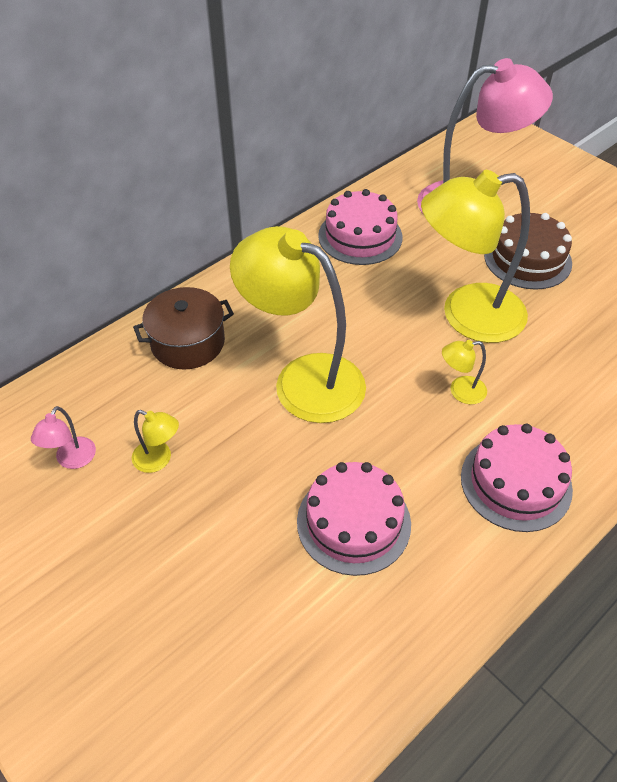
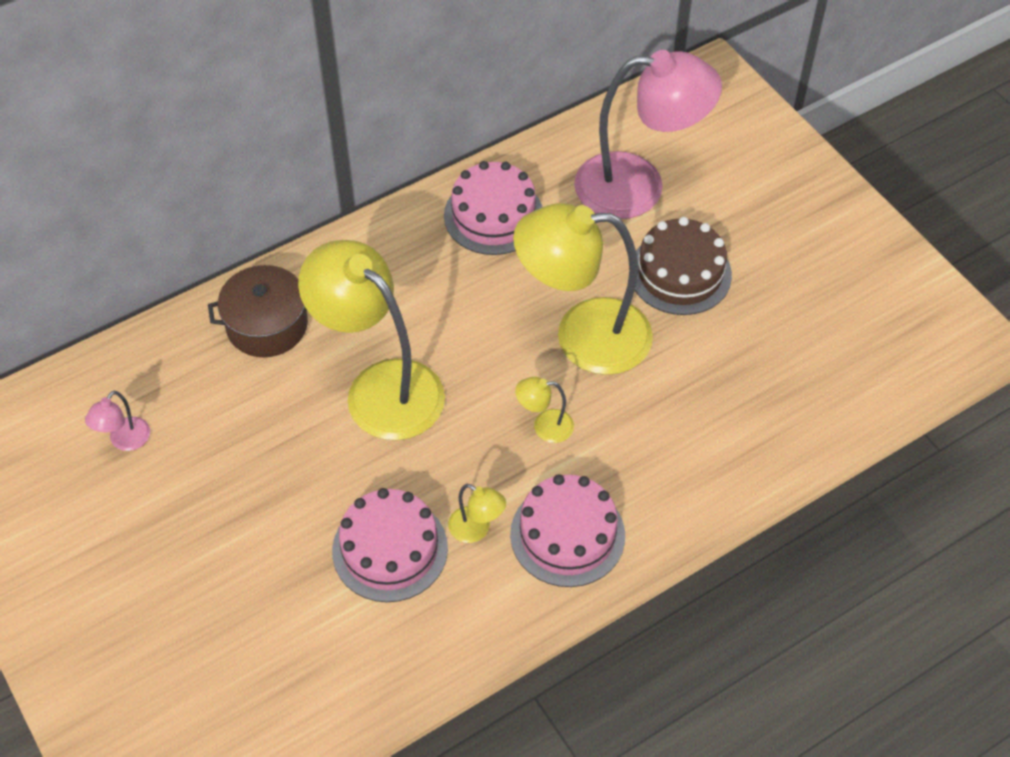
camera: 10 degrees right, 5 degrees up
(159, 460) = (211, 454): yellow lamp -> yellow lamp (476, 530)

